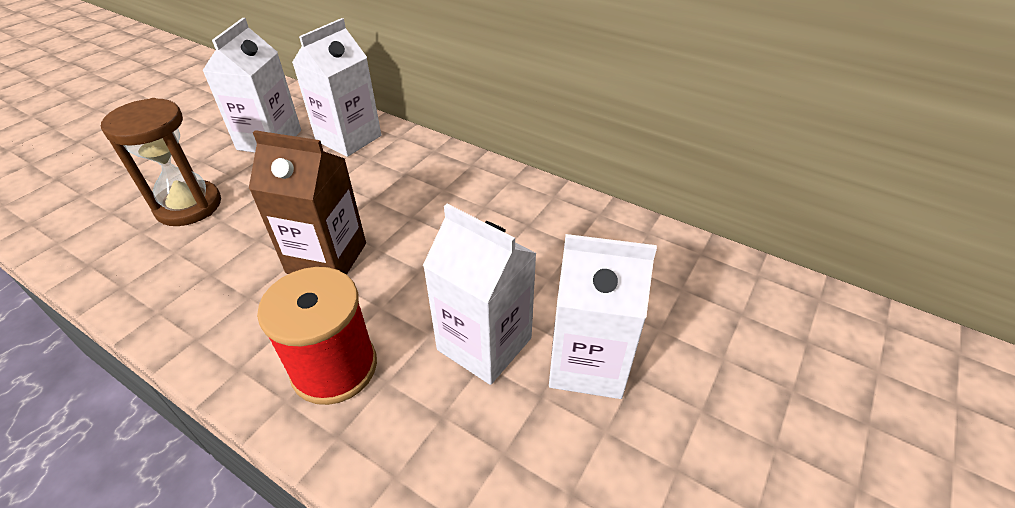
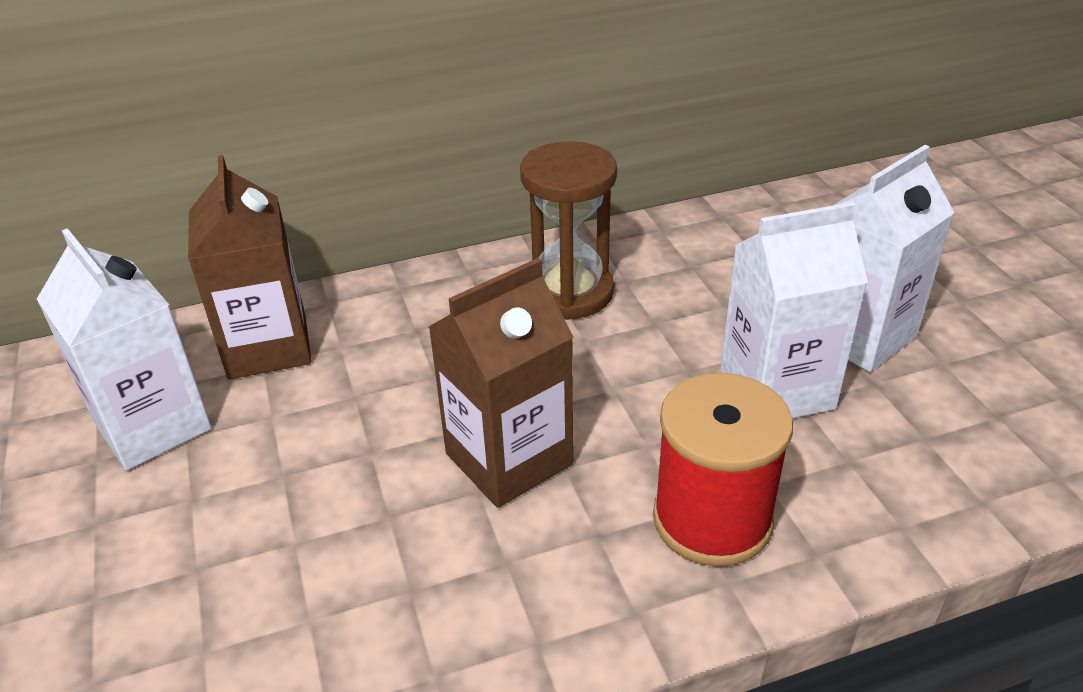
camera: 50 degrees left, 5 degrees down
(189, 206) = (210, 571): brown hourglass -> brown hourglass (569, 292)
(348, 138) = (268, 347): white carton -> brown carton

